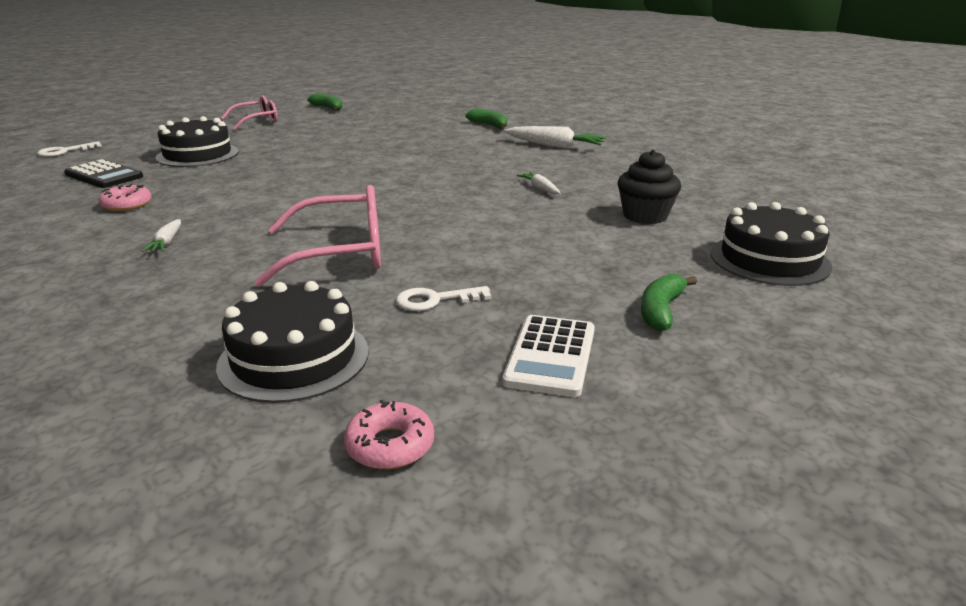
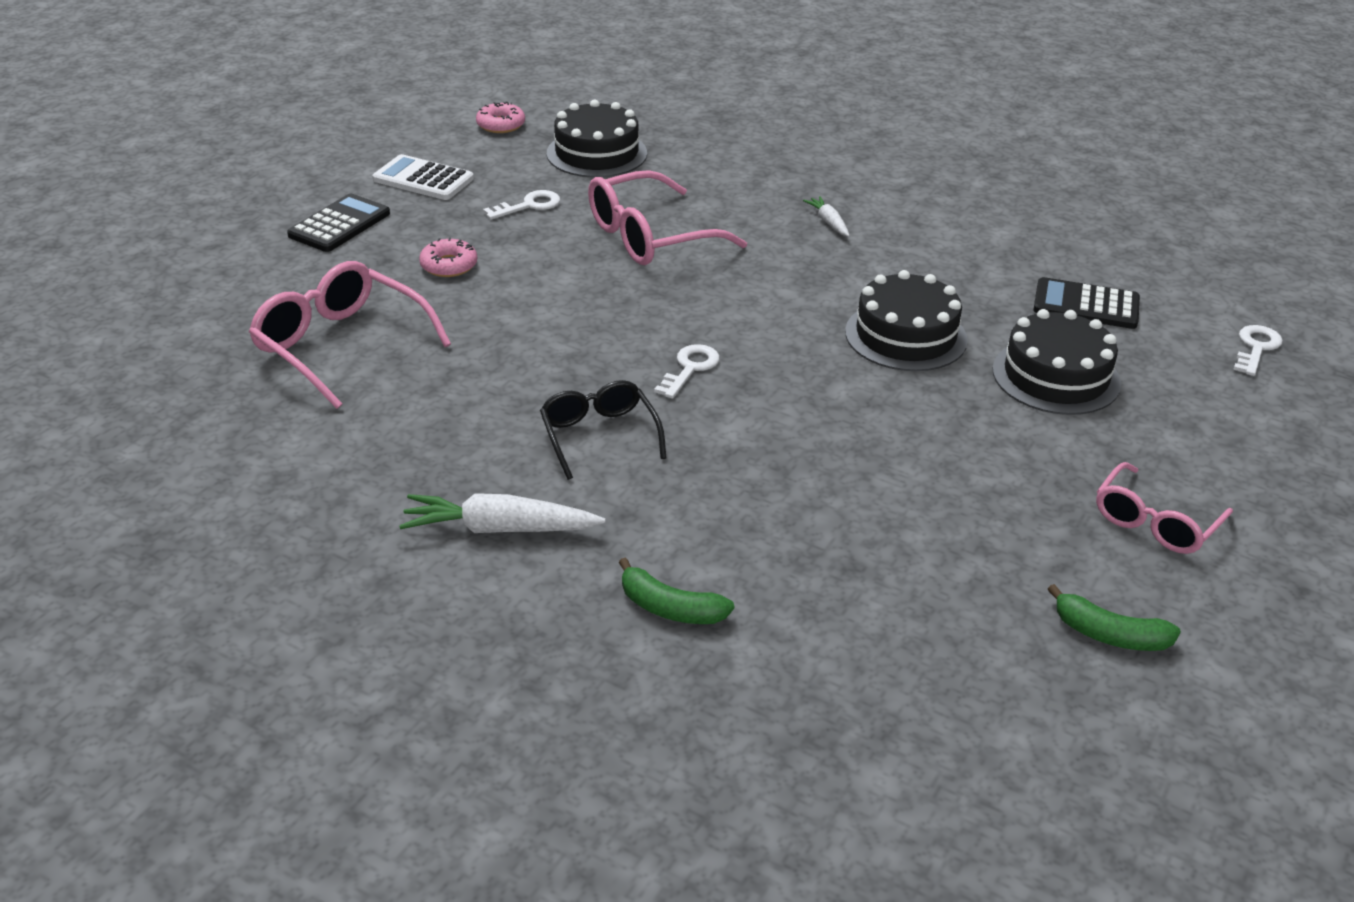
camera: 160 degrees right, 10 degrees up
(127, 205) = (957, 261): pink donut -> pink donut (449, 265)
(403, 179) = (690, 368): none -> white key
(483, 163) = (599, 436): none -> black glasses
(540, 188) = (488, 382): white carrot -> none
(551, 356) = (423, 179): white calculator -> white calculator turned 60 degrees counterclockwise
(645, 216) = (342, 346): black cupcake -> pink glasses
(661, 311) = (339, 224): green banana -> black calculator
(769, 260) = (218, 297): black cake -> black cake (906, 336)

